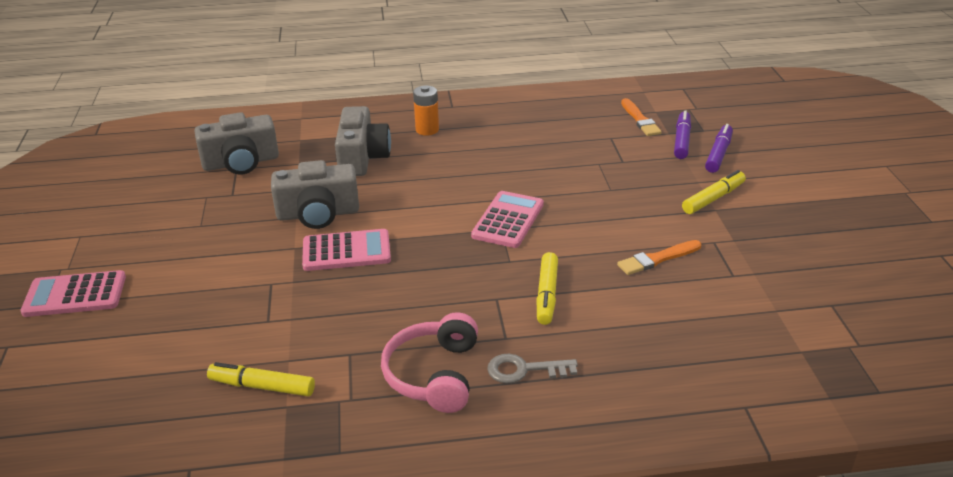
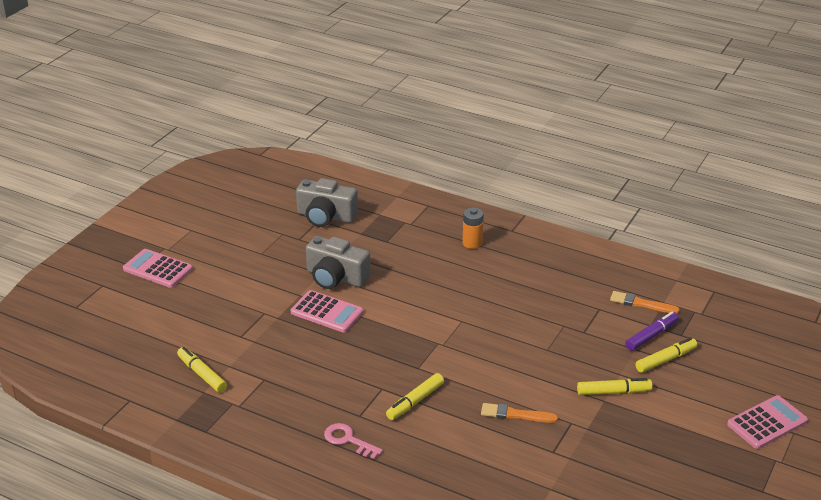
camera: 35 degrees right, 0 degrees up
(362, 157) = (405, 247): grey camera -> none
(434, 374) = (296, 415): pink headphones -> none
(508, 220) = (449, 339): pink calculator -> pink calculator (767, 423)
(524, 370) = (348, 440): grey key -> pink key
(640, 120) = (641, 303): orange brush -> orange brush turned 90 degrees clockwise
(718, 154) = (665, 360): purple marker -> yellow marker

